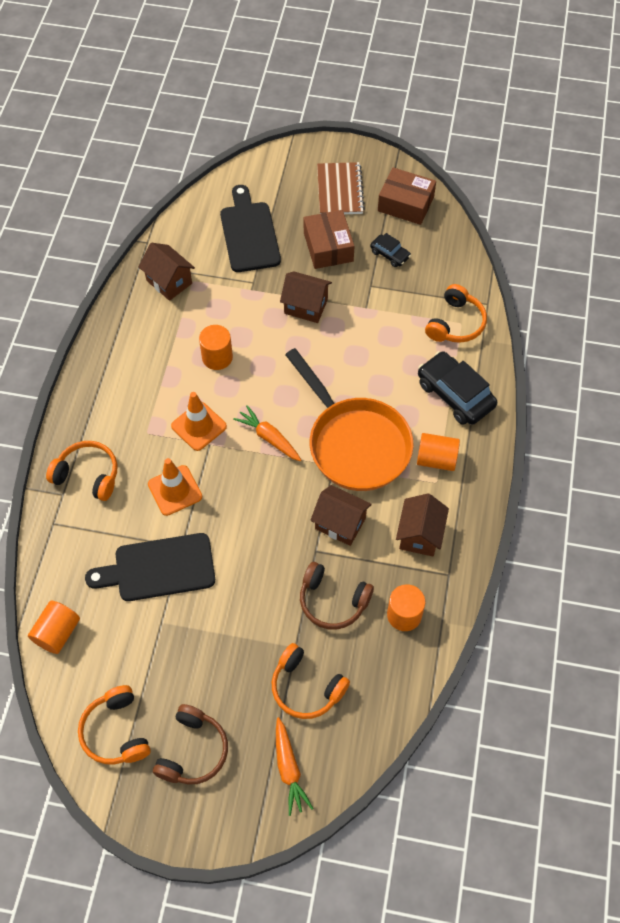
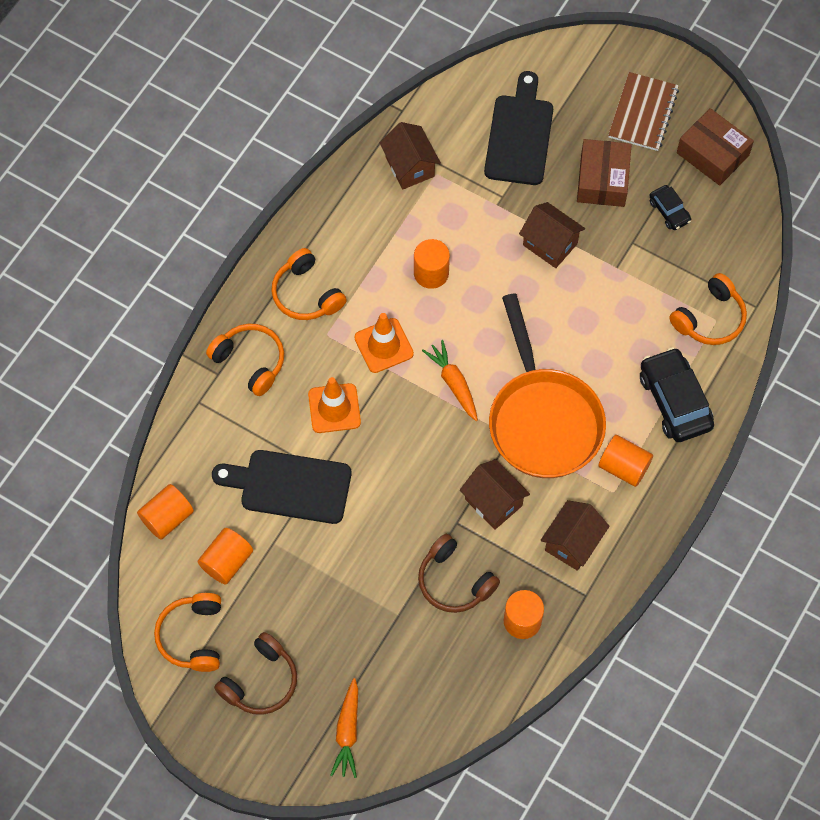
camera: 20 degrees right, 5 degrees up
(125, 653) = (227, 562): none -> orange cylinder
(306, 687) = (394, 659): orange headphones -> orange headphones (306, 294)

